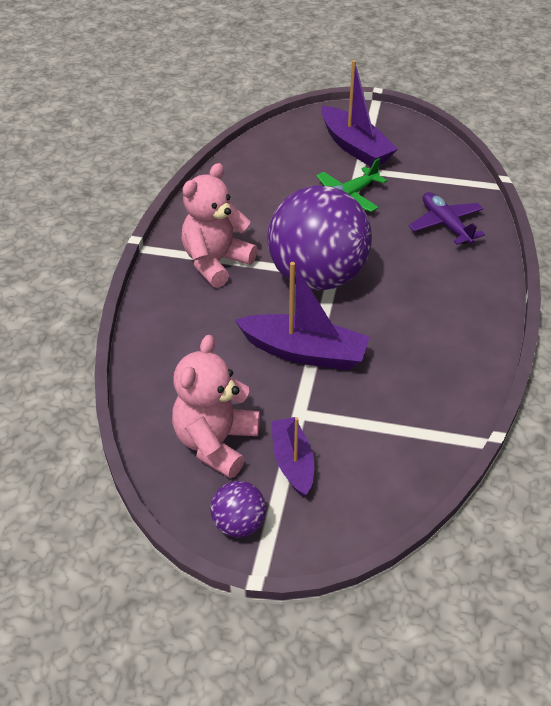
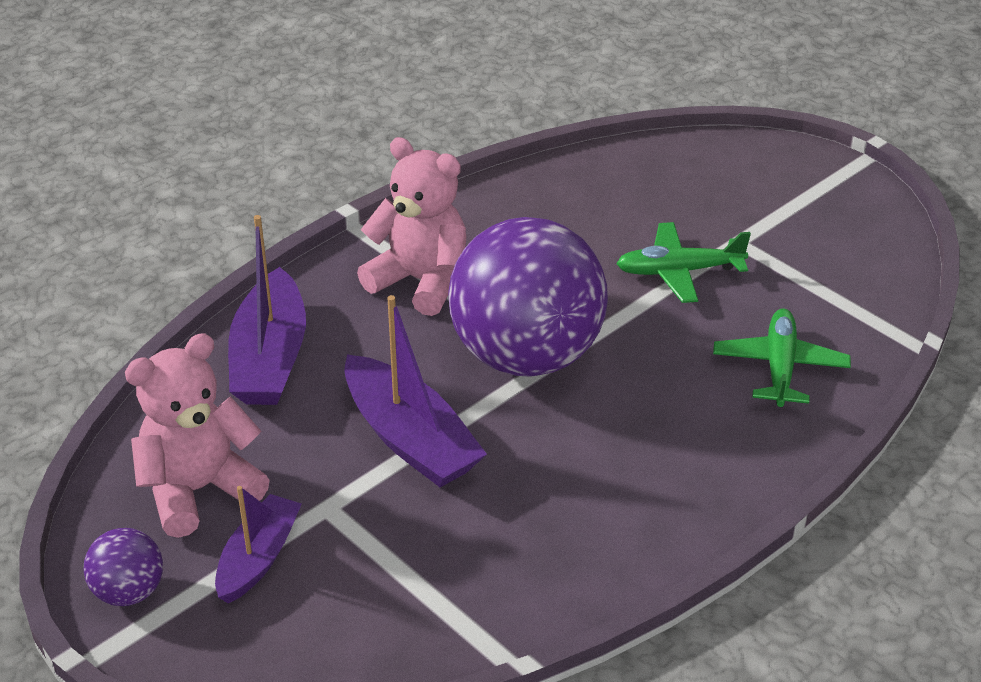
camera: 35 degrees right, 5 degrees down
(216, 263) = (420, 281): pink teddy bear -> pink teddy bear turned 45 degrees clockwise
(355, 147) = (765, 209): purple boat -> purple boat (270, 358)
(445, 224) = (780, 367): purple plane -> green plane

